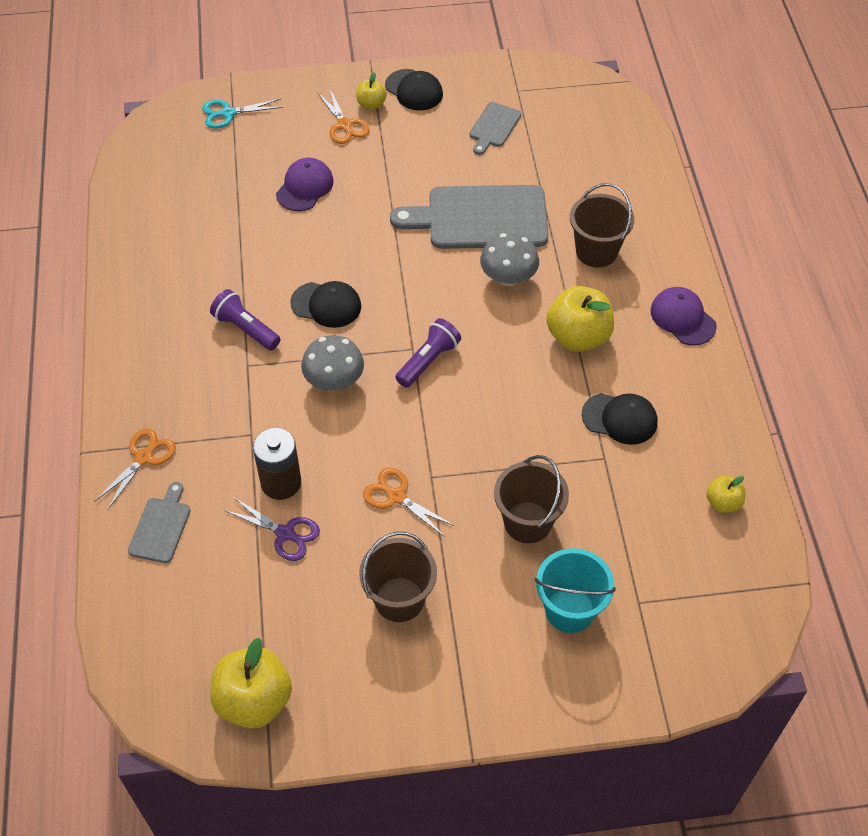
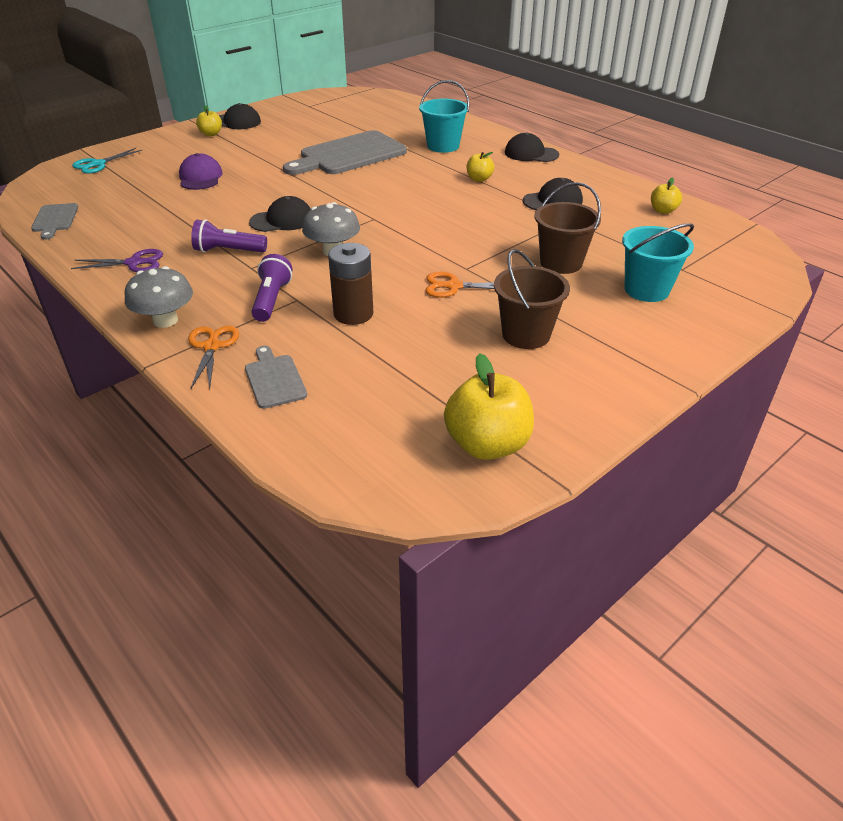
camera: 35 degrees left, 15 degrees down
(286, 534) = (391, 338): purple scissors -> purple scissors (134, 263)
(345, 125) = (201, 146): orange scissors -> none
(428, 361) = (392, 220): purple flashlight -> purple flashlight (271, 300)
(494, 127) = (311, 121): grey cutting board -> grey cutting board (55, 219)
(508, 277) = (400, 171): grey mushroom -> grey mushroom (165, 320)
(578, 337) = (479, 179): yellow apple -> yellow apple, size x0.52
(596, 251) = (443, 146): brown bucket -> turquoise bucket
(682, 318) = (531, 154): purple cap -> black cap

